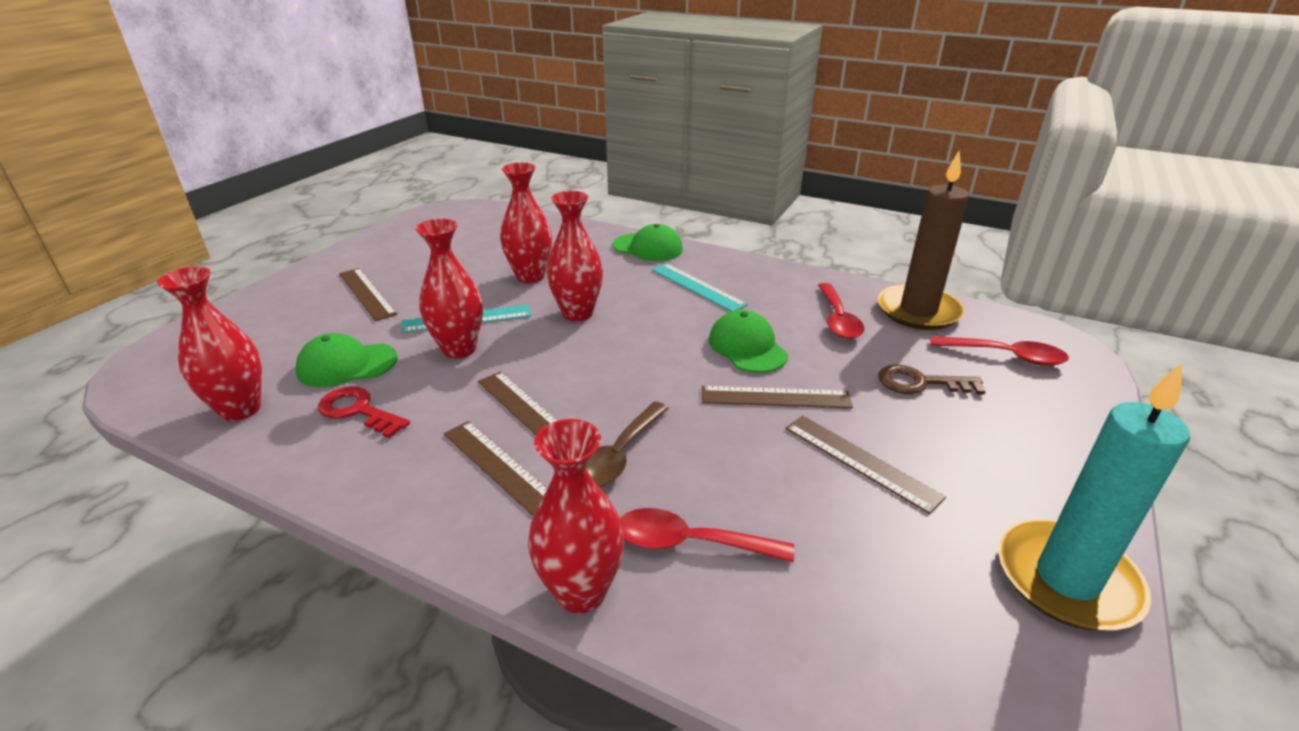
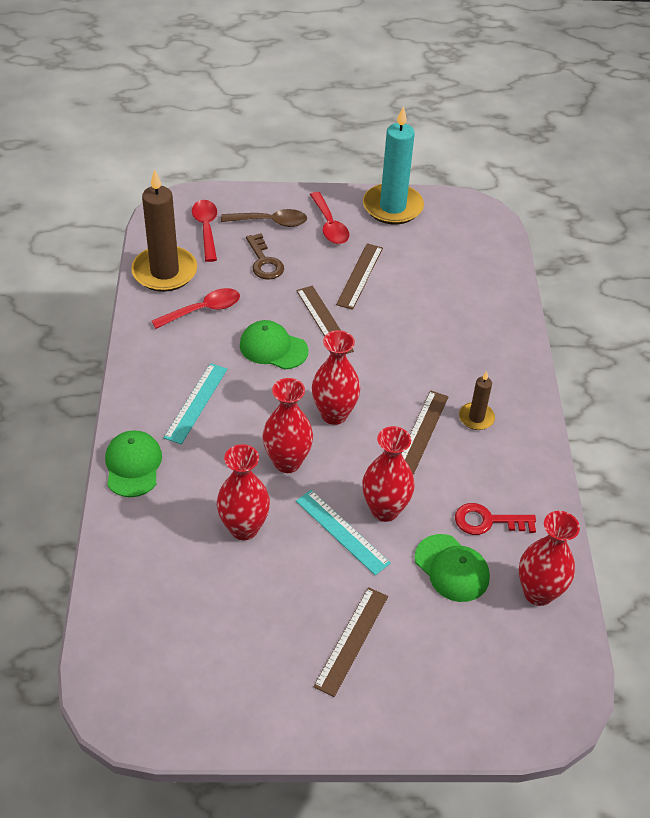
camera: 120 degrees left, 15 degrees up
(358, 411) = (488, 521): red key -> red key turned 90 degrees clockwise
(500, 467) = (476, 418): brown ruler -> brown candle
(581, 592) = (521, 349): red vase -> red vase (334, 414)
(618, 456) = (428, 371): brown spoon -> brown spoon (270, 222)
(690, 543) = (465, 322): red spoon -> red spoon (329, 225)
(747, 347) = (273, 348): green cap -> green cap turned 75 degrees clockwise

